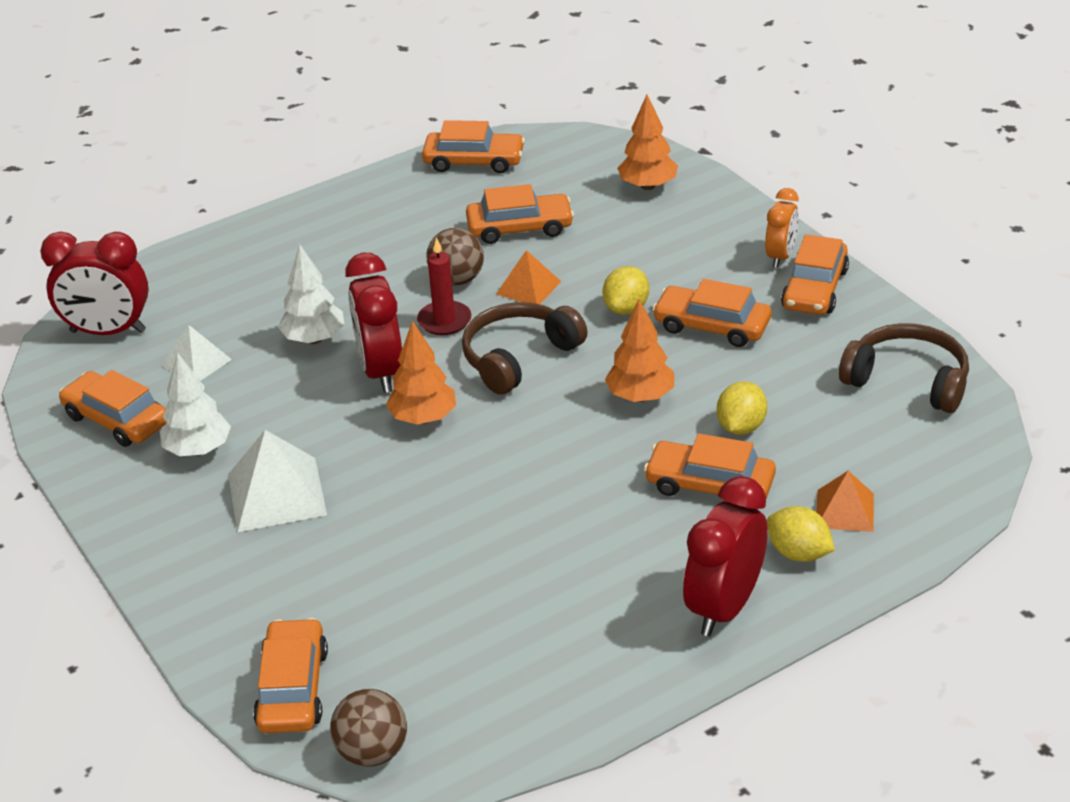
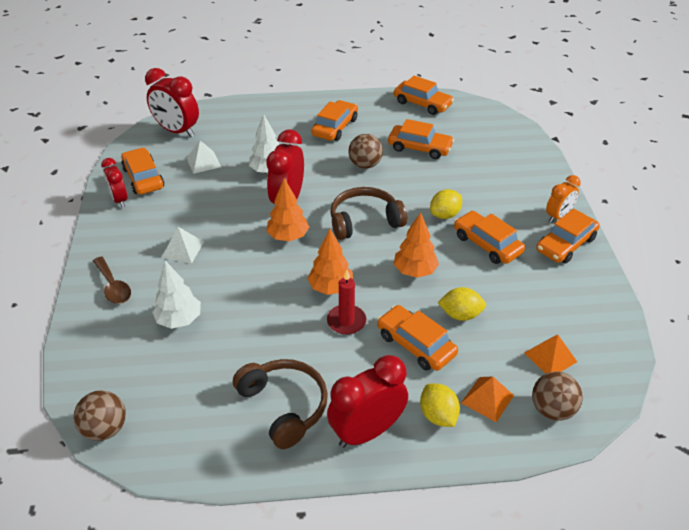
camera: 25 degrees right, 5 degrees up
(107, 464) = (119, 200): none -> red clock
(198, 450) = (166, 209): white tree -> white tree (179, 320)
(214, 582) = (113, 287): none -> brown spoon
(276, 494) = (182, 249): white pyramid -> white pyramid, size x0.61
(292, 688) = (99, 368): orange car -> orange car (335, 127)
(444, 321) = (341, 185): red candle -> red candle (346, 321)
(528, 287) = (399, 183): orange pyramid -> orange pyramid (550, 357)
(648, 186) = (508, 148): orange tree -> orange tree (330, 288)
(741, 427) = (460, 315): yellow lemon -> yellow lemon turned 45 degrees clockwise
(908, 380) = (587, 327): brown headphones -> brown headphones (284, 406)
(929, 490) = (552, 409): none -> brown ball

